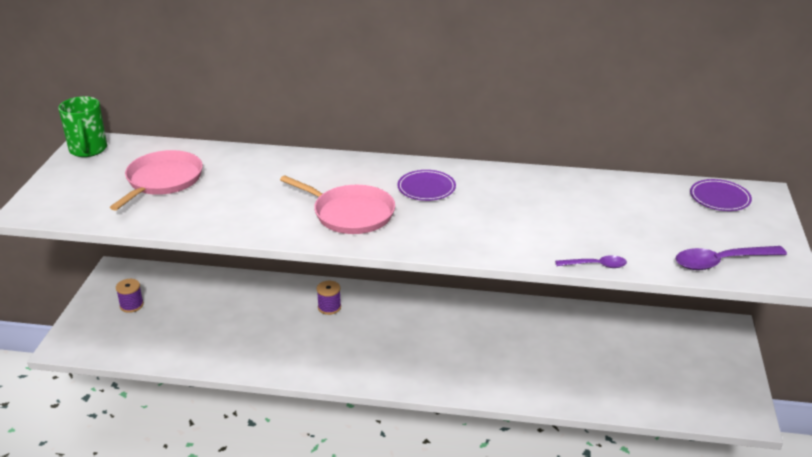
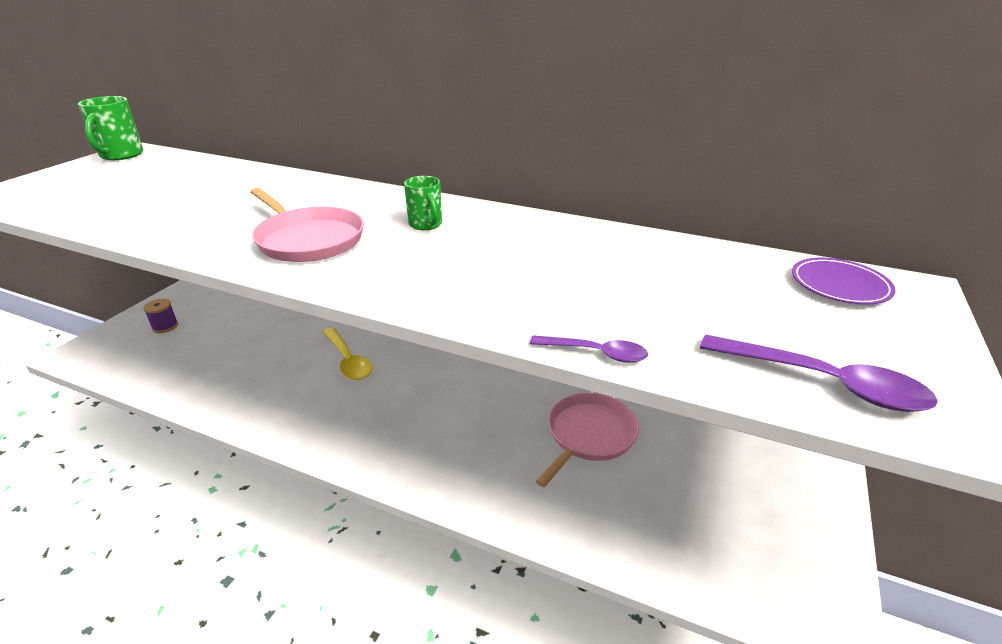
camera: 15 degrees right, 0 degrees up
(162, 181) = (150, 186): pink pan -> pink pan (589, 435)
(329, 307) = (348, 360): purple spool -> yellow spoon
(426, 188) = (426, 224): purple plate -> green mug
(721, 262) = (823, 383): purple spoon -> purple spoon turned 150 degrees counterclockwise

